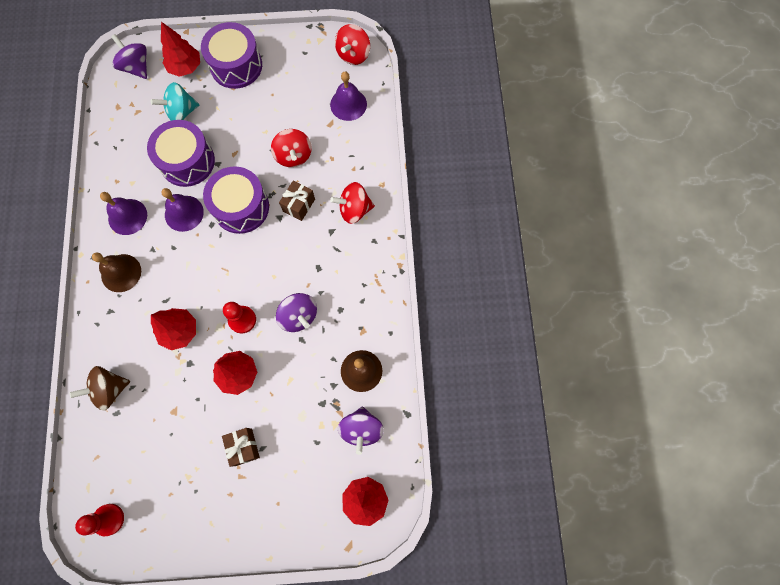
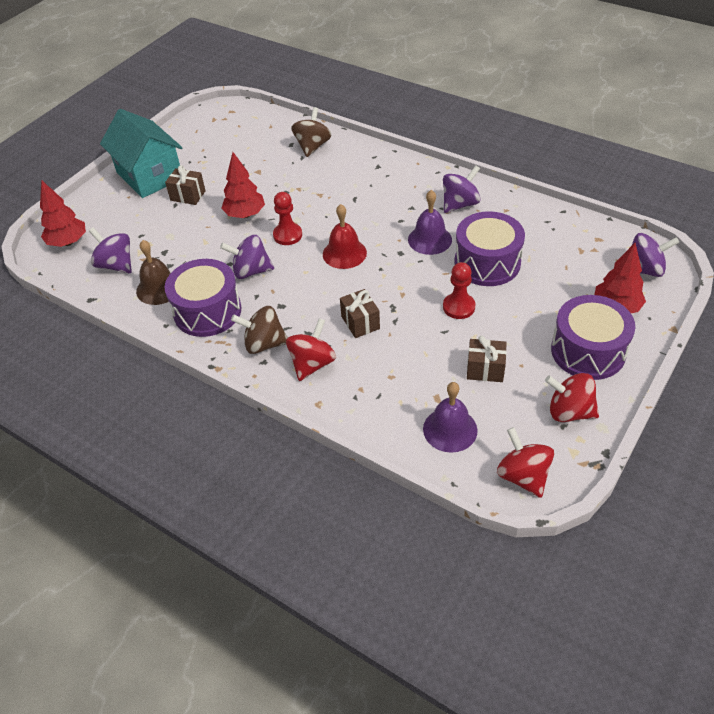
camera: 130 degrees right, 25 degrees down
(109, 519) = (222, 119): red pawn -> red pawn (459, 307)
(121, 273) = (406, 183): brown bell -> none
(127, 216) = (460, 204): purple bell -> purple spinning top
(180, 331) = (318, 196): red tree -> none
(181, 112) = (554, 281): turquoise spinning top -> none
(236, 262) = (344, 253): none -> red bell
(238, 511) = (150, 176): none -> turquoise house
(241, 207) = (399, 279): purple drum -> purple drum (207, 311)
(289, 111) = (485, 369): none -> brown gift
(293, 156) = (422, 345): red spinning top -> red spinning top (569, 411)
(359, 252) = (264, 344): none -> brown spinning top

